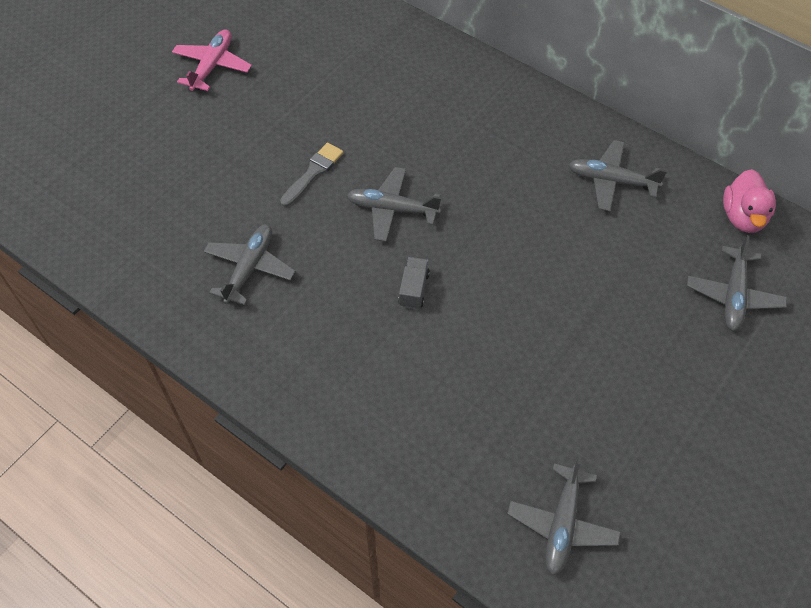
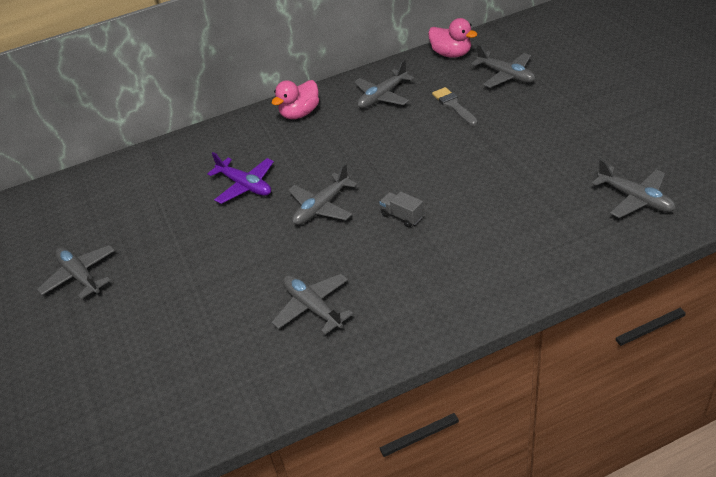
camera: 55 degrees left, 15 degrees down
(212, 66) = (80, 276): pink plane -> grey plane
(313, 172) = (250, 242): grey brush -> grey brush (453, 106)
(391, 127) = (245, 186): none -> purple plane
(534, 117) = (300, 113): none -> pink duck

